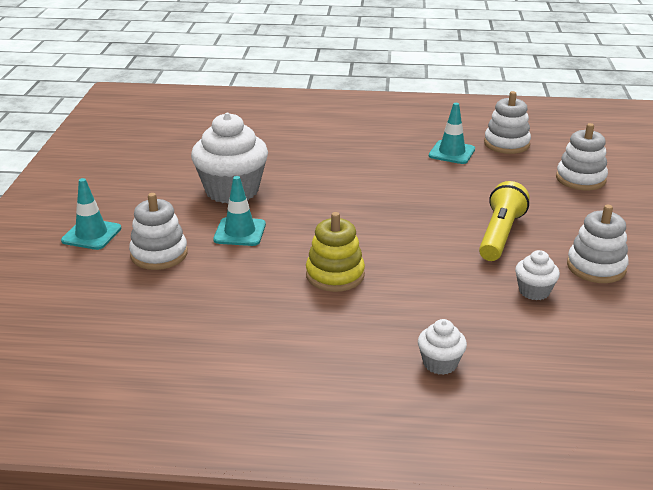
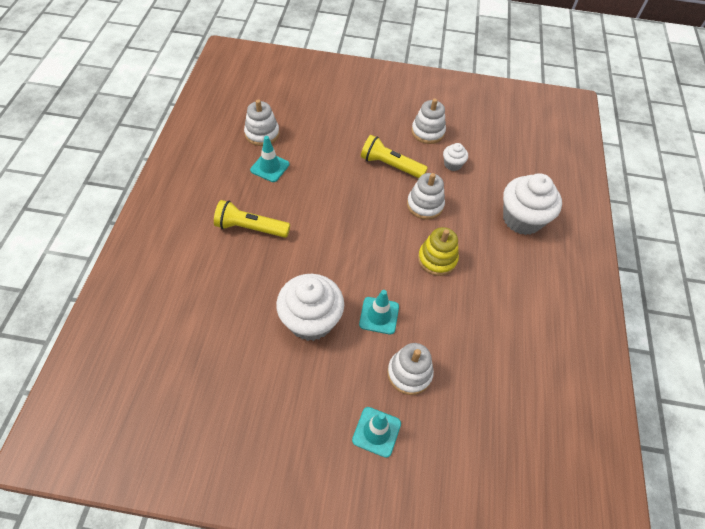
camera: 90 degrees left, 25 degrees up
(353, 149) = (250, 228): none -> yellow flashlight
(440, 363) = (522, 219): white cupcake -> white cupcake, size x2.09
(580, 179) = (322, 110): white stacking toy -> white stacking toy (425, 205)

